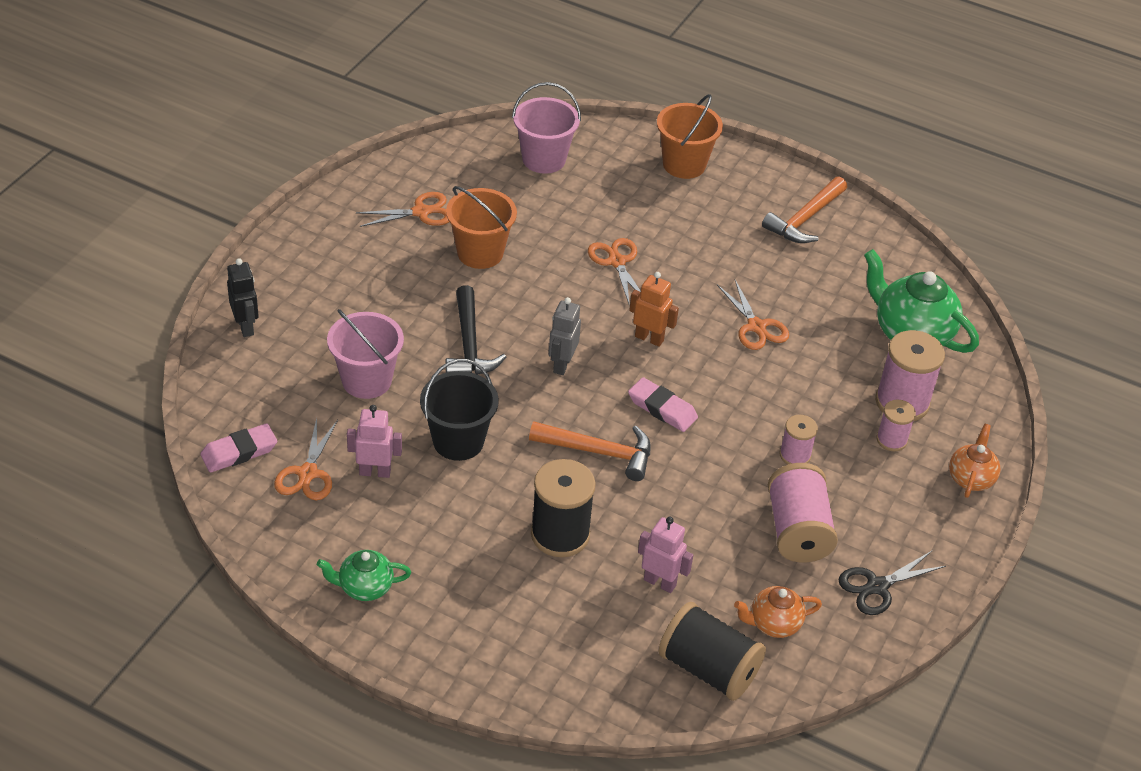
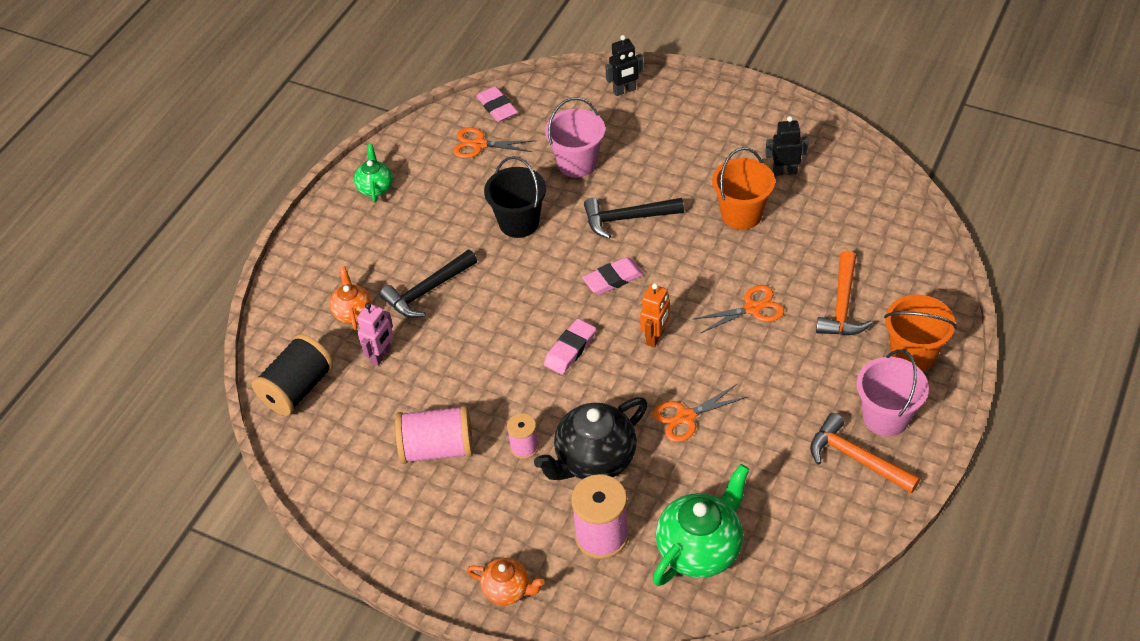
camera: 95 degrees right, 5 degrees up
(375, 472) = (483, 179): pink robot -> none
(421, 212) = (784, 171): orange scissors -> black robot
(544, 159) = (884, 246): pink bucket -> pink bucket (885, 417)
(560, 534) = (427, 291): black spool -> black hammer
(562, 364) = (613, 279): grey robot -> pink eraser
(599, 452) = (515, 310): orange hammer -> orange hammer (842, 305)
(773, 624) = (339, 431): orange teapot -> orange teapot (353, 312)
(810, 400) = (594, 460): none -> black teapot
(877, 586) = (377, 506): black scissors -> none
(891, 440) = (551, 525): pink spool -> none

